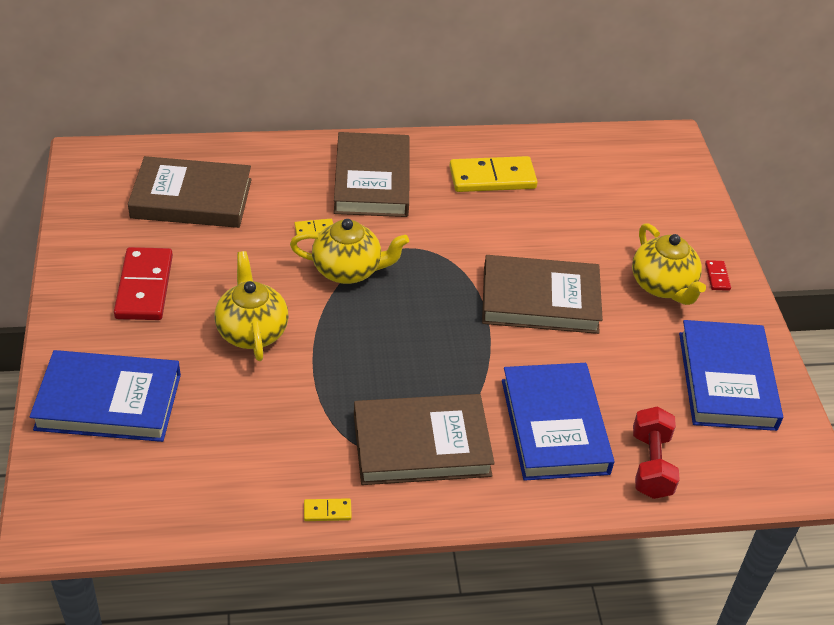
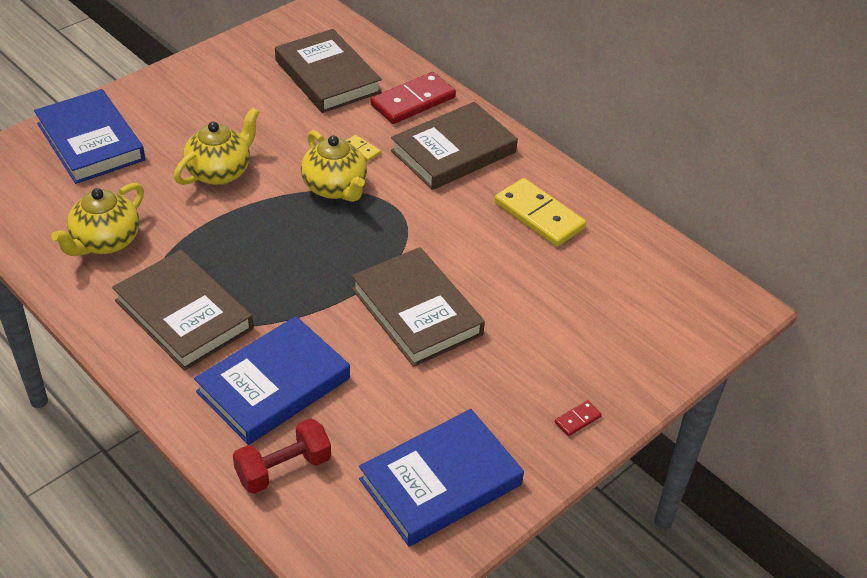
camera: 55 degrees right, 0 degrees up
(144, 287) = (214, 101): red domino -> red domino (413, 101)
(327, 511) = (75, 295): yellow domino -> none
(663, 286) = (521, 385): yellow teapot -> yellow teapot (105, 242)

